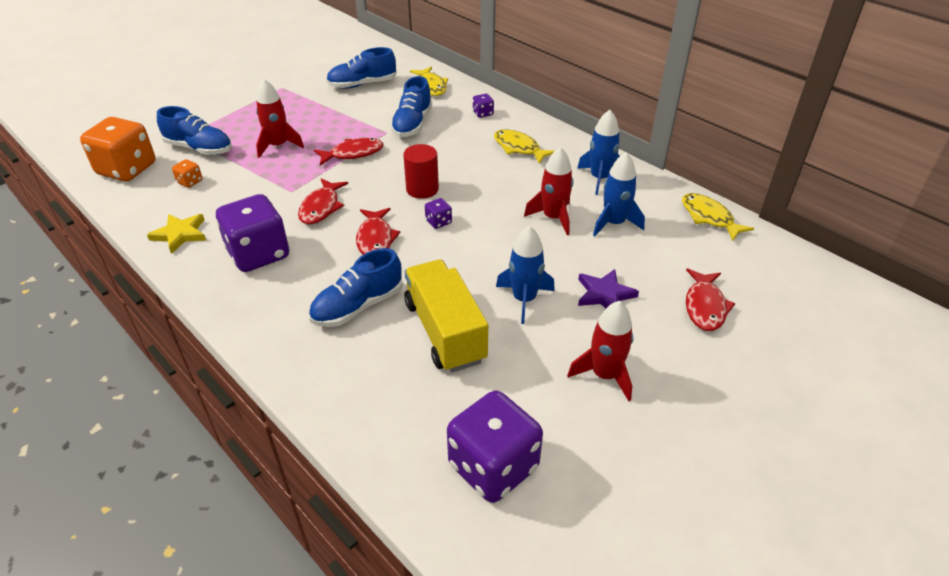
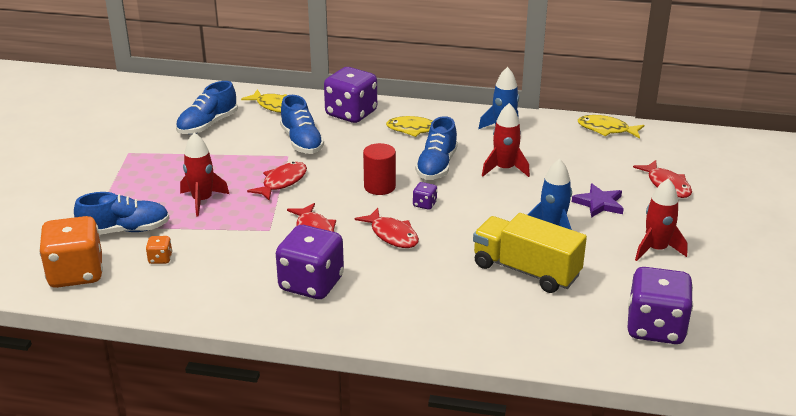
camera: 35 degrees left, 10 degrees down
(180, 234) = (217, 299): yellow star -> none
(358, 306) = (443, 283): blue shoe -> blue shoe (436, 166)
(483, 113) = (351, 113): purple dice -> purple dice, size x2.36
(614, 223) = (550, 157): blue rocket -> none

